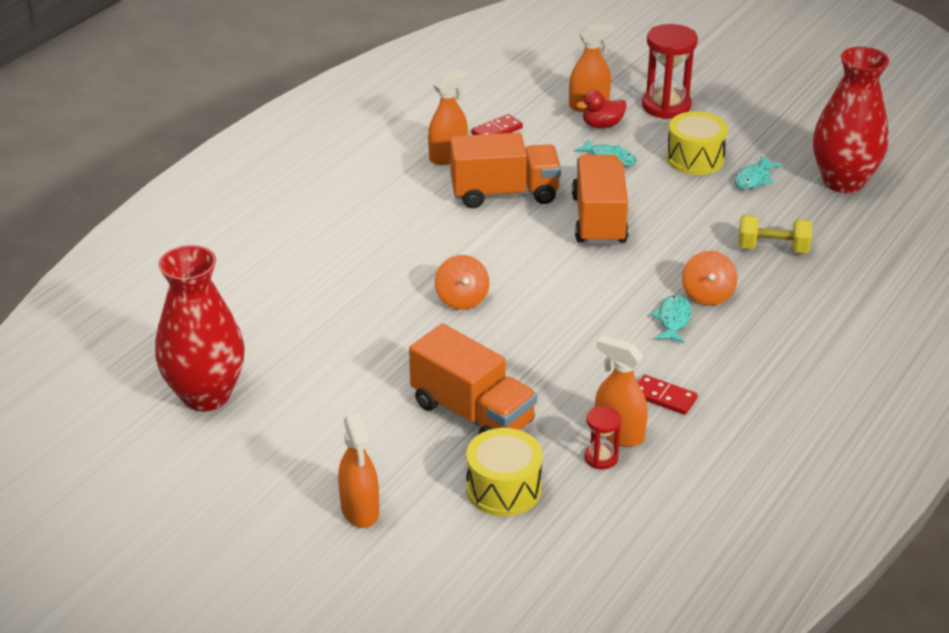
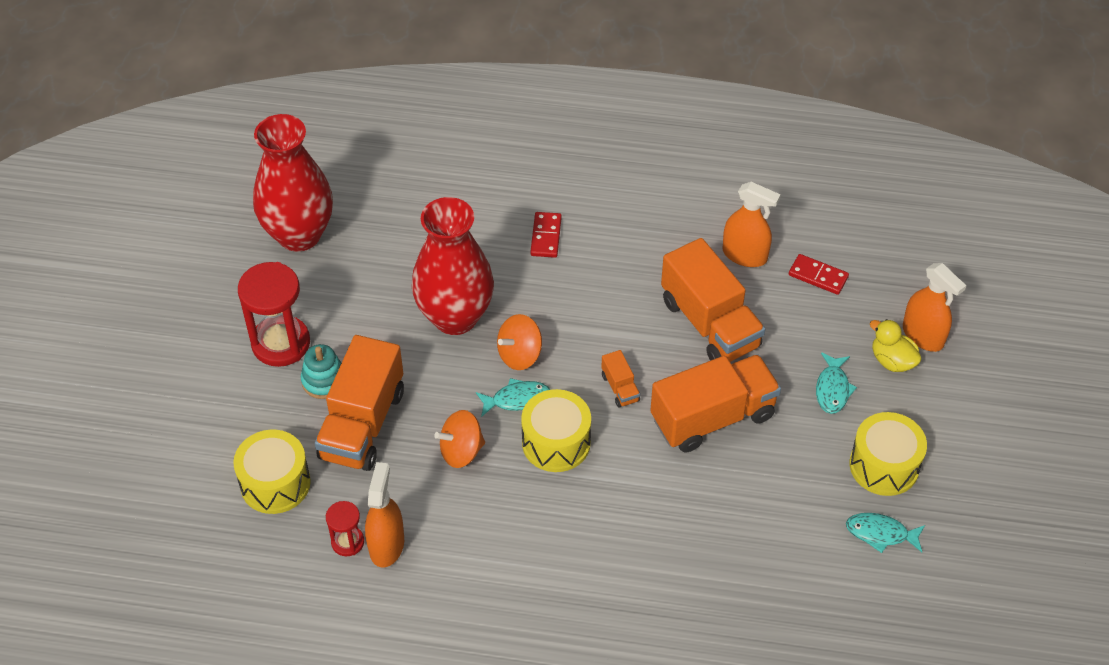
camera: 65 degrees right, 15 degrees up
(360, 510) = (208, 394): orange spray bottle -> none
(403, 425) = (324, 380): none -> turquoise stacking toy
(536, 256) = (620, 388): none -> orange truck
(570, 306) = (556, 442): none -> yellow drum
(602, 125) = (892, 361): red duck -> yellow duck
(664, 397) = (457, 564): red domino -> red domino (546, 236)
(666, 106) = (973, 406): red hourglass -> red hourglass (281, 343)
(673, 320) = (580, 535): turquoise fish -> turquoise fish (517, 399)
(707, 295) = (638, 552): orange spinning top -> orange spinning top (461, 451)
(772, 248) = (756, 588): yellow dumbbell -> none
(843, 181) = (934, 623): red vase -> red vase (455, 317)

